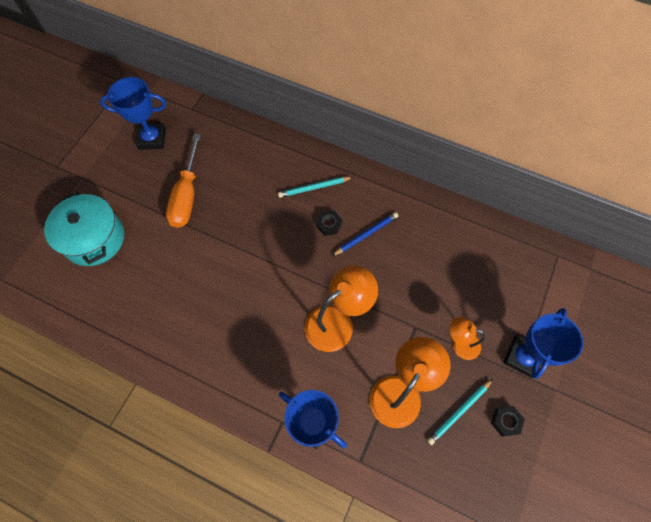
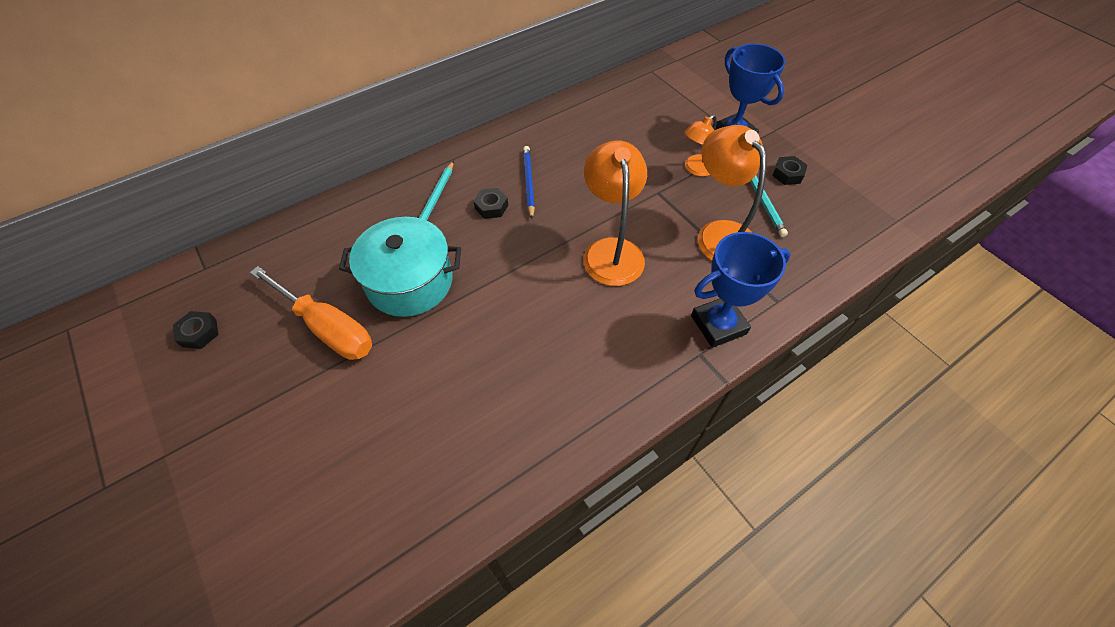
camera: 60 degrees left, 10 degrees down
(94, 238) = (286, 477): turquoise pot -> turquoise pot (410, 282)
(152, 139) = (199, 333): blue trophy -> black nut

